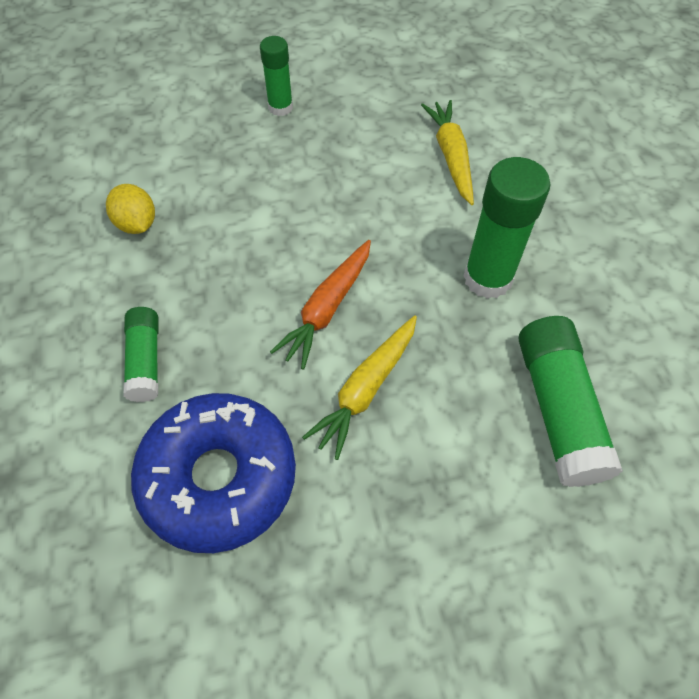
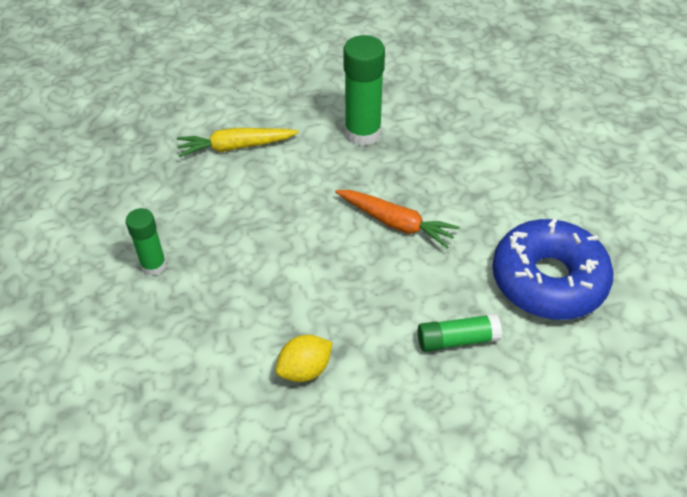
camera: 90 degrees left, 10 degrees down
(365, 389) = (465, 200): yellow carrot -> none
(558, 409) = (466, 108): green glue stick -> none

